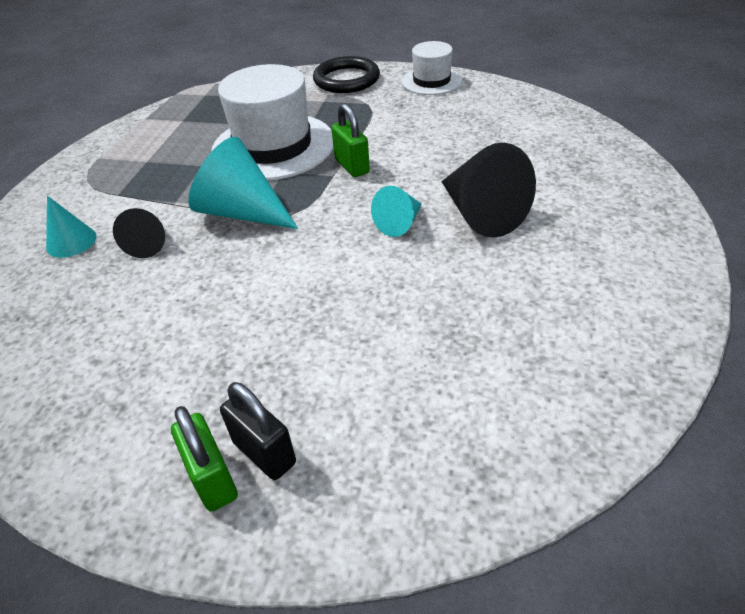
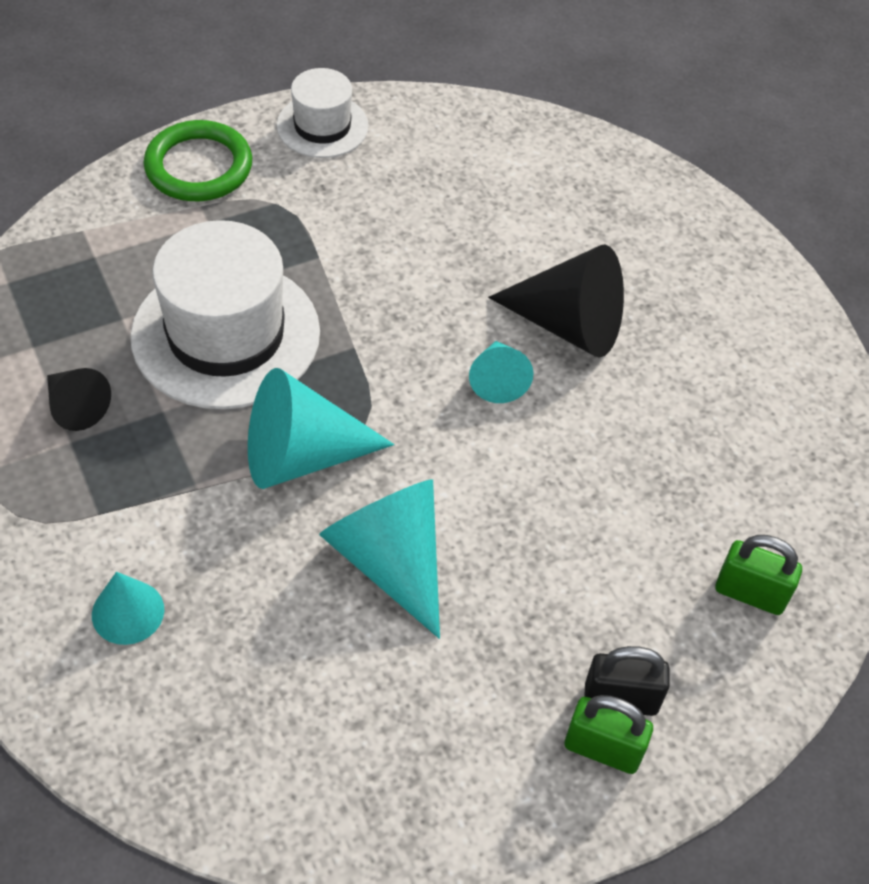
camera: 45 degrees left, 10 degrees up
(148, 243) = (235, 559): black cone -> black cone (76, 407)
(223, 285) = (391, 561): none -> turquoise cone
(346, 79) = (199, 167): black ring -> green ring
(352, 166) = (362, 321): green padlock -> green padlock (750, 593)

